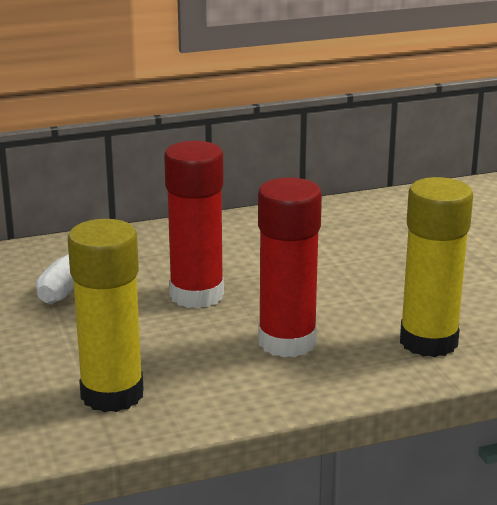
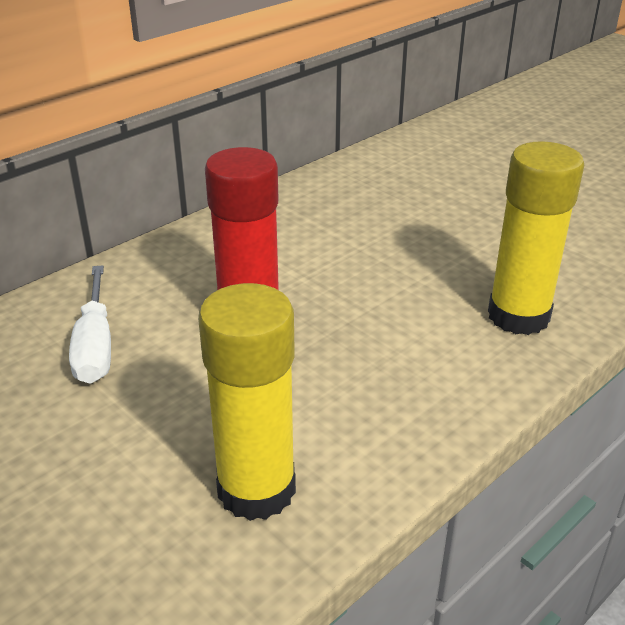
camera: 25 degrees left, 10 degrees up
(287, 342) = (388, 356): red glue stick -> none

